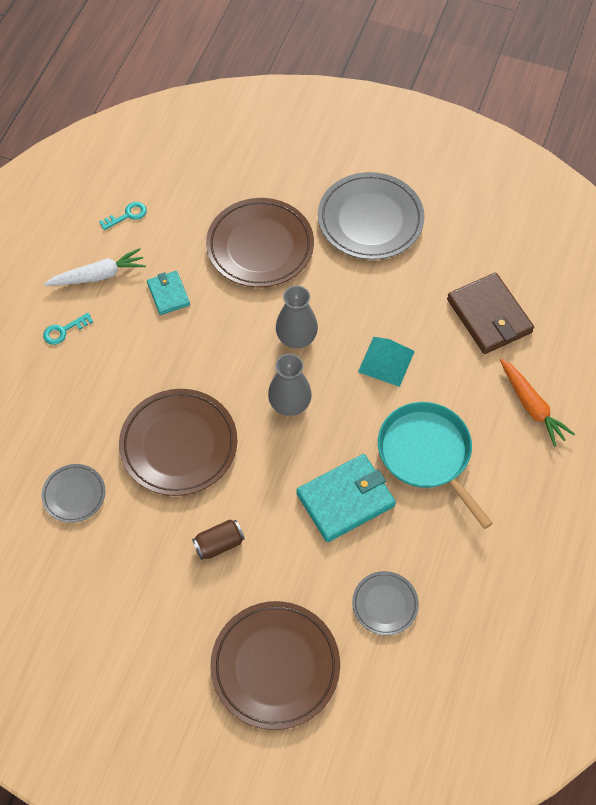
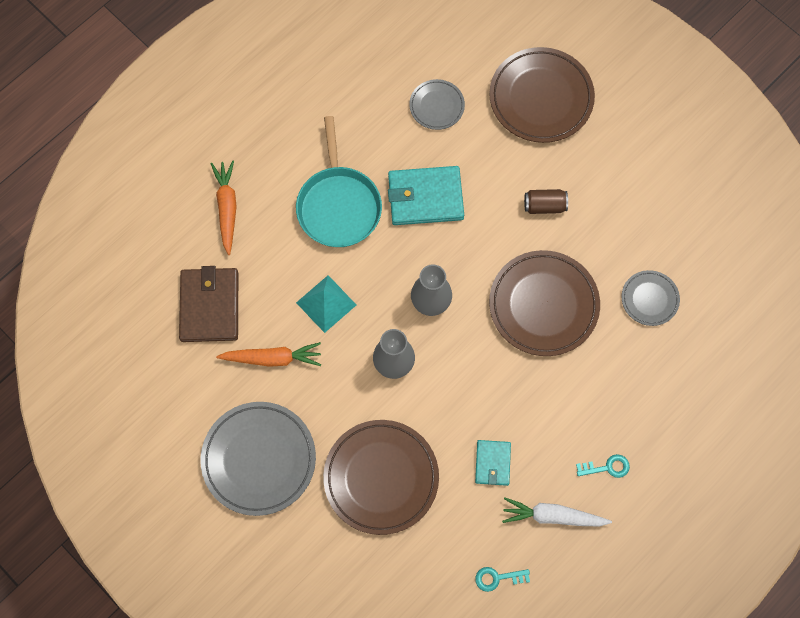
camera: 155 degrees left, 10 degrees up
(406, 297) = (273, 358): none -> orange carrot

